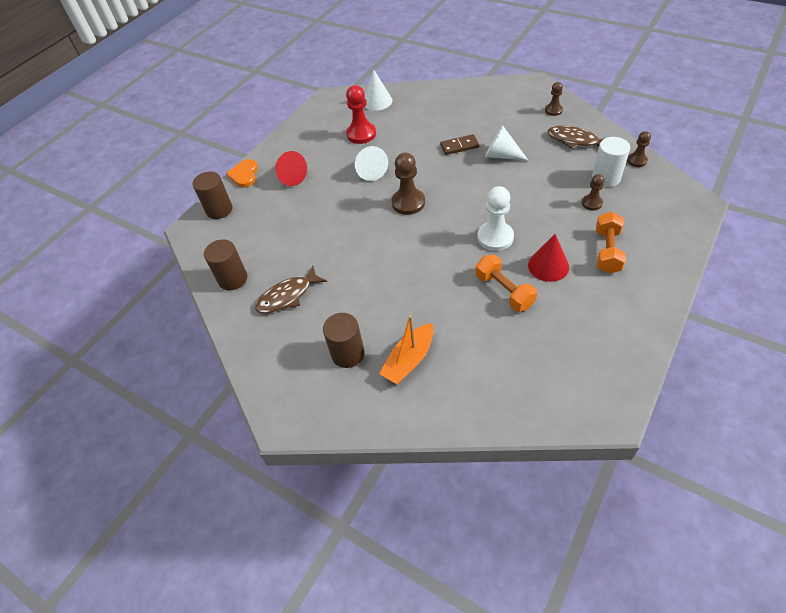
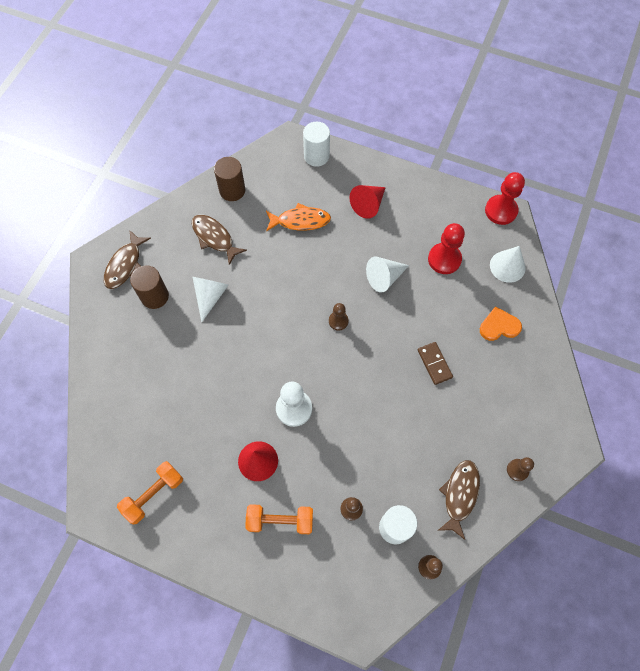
camera: 75 degrees right, 15 degrees up
(219, 210) = (316, 156): brown cylinder -> white cylinder
(244, 175) = (367, 164): orange heart -> orange heart (499, 326)
(291, 225) = (300, 221): none -> orange fish
(297, 385) = (125, 265): none -> brown fish
(324, 100) = (501, 210): none -> red pawn
(408, 203) = (338, 321): brown pawn -> brown pawn, size x0.58
(409, 360) = (148, 345): orange boat -> none
(501, 155) = (423, 410): white cone -> white cone (210, 296)
(504, 291) = (225, 419): orange dumbbell -> orange dumbbell (154, 494)

